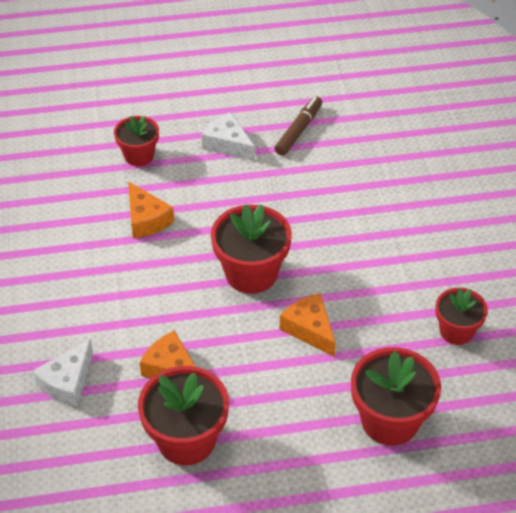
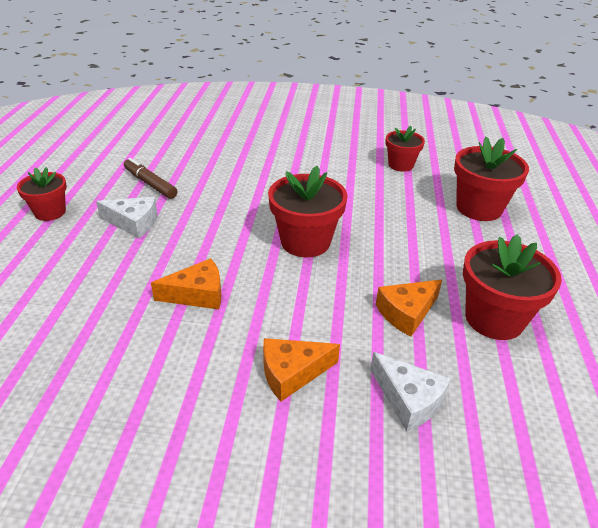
camera: 75 degrees left, 10 degrees down
(139, 156) = (99, 283): red flower pot -> red flower pot (50, 212)
(228, 144) = (133, 223): white cheese -> white cheese turned 135 degrees counterclockwise
(309, 329) = (380, 224): orange cheese -> orange cheese (292, 373)

